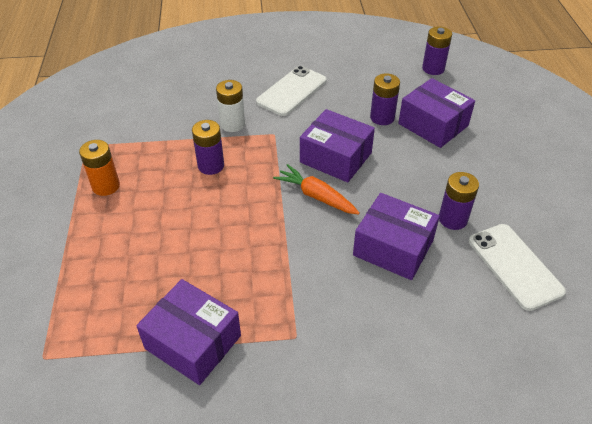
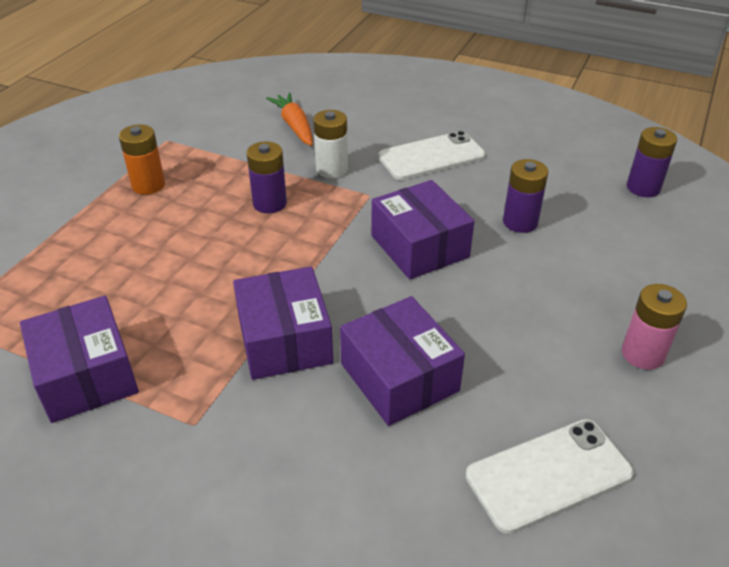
camera: 30 degrees right, 5 degrees down
(316, 196) = (357, 280): orange carrot -> orange carrot (294, 126)
(433, 125) = (583, 254): purple box -> purple box (284, 340)
(453, 219) = (510, 377): purple battery -> none
(508, 174) = (642, 354): none -> pink battery
(514, 266) = (549, 475): white phone -> white phone turned 60 degrees clockwise

